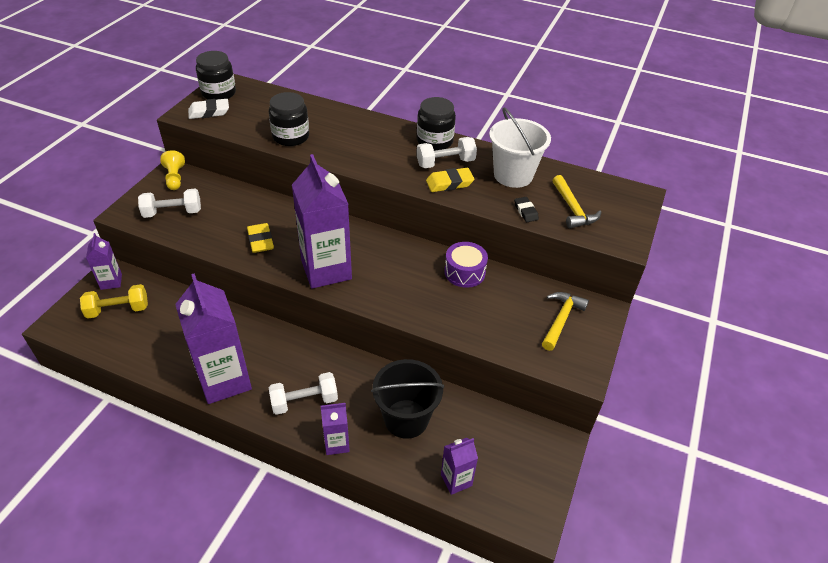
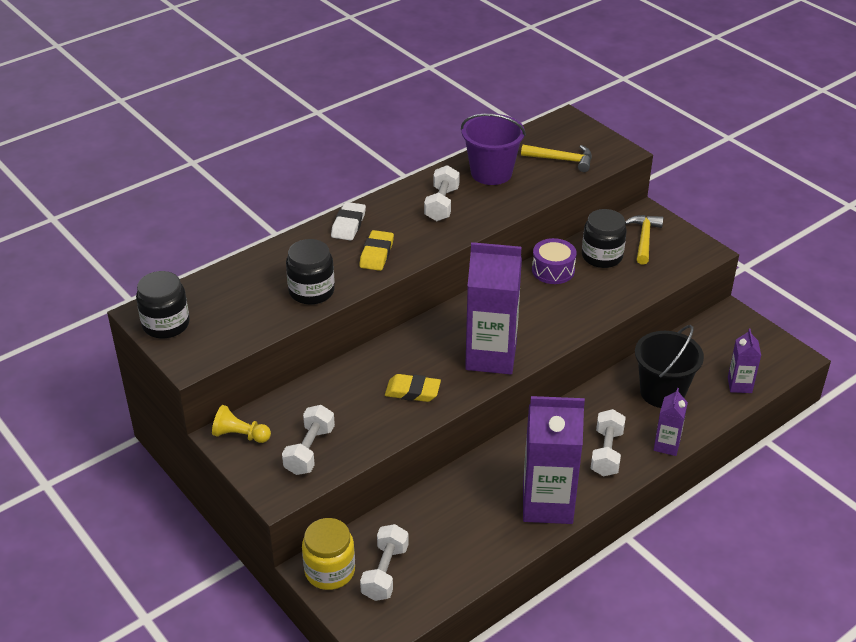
camera: 60 degrees left, 5 degrees down
(111, 282) = (330, 571): purple carton -> yellow jar
(118, 310) = (385, 572): yellow dumbbell -> white dumbbell
(209, 112) = (204, 341): white eraser -> white eraser (348, 225)
(434, 141) = (400, 199): black jar -> black jar (602, 256)
(449, 183) = (475, 213): yellow eraser -> yellow eraser (376, 254)
(513, 175) = (491, 173): white bucket -> purple bucket
(525, 211) = (547, 185): black eraser -> none
(561, 319) = (644, 239): yellow hammer -> yellow hammer turned 45 degrees clockwise

